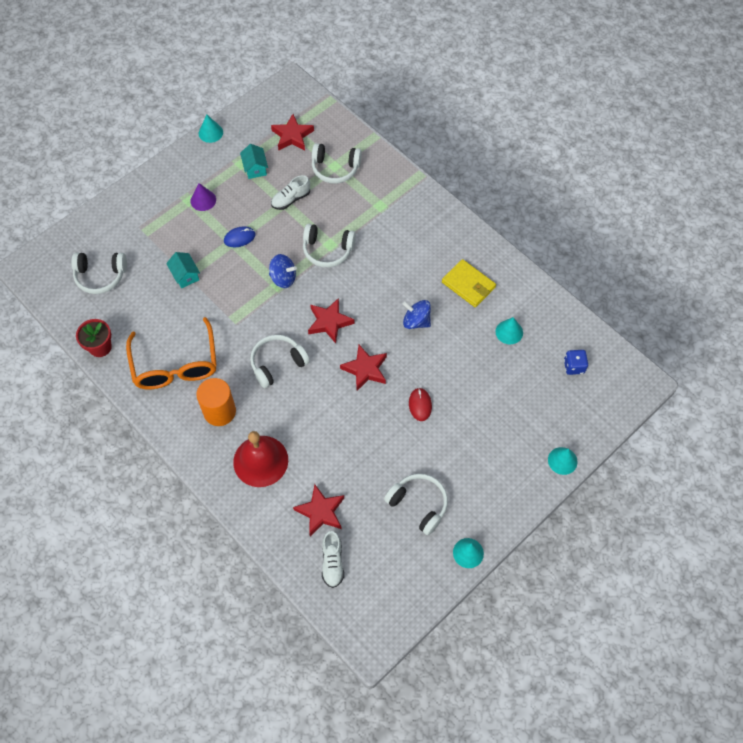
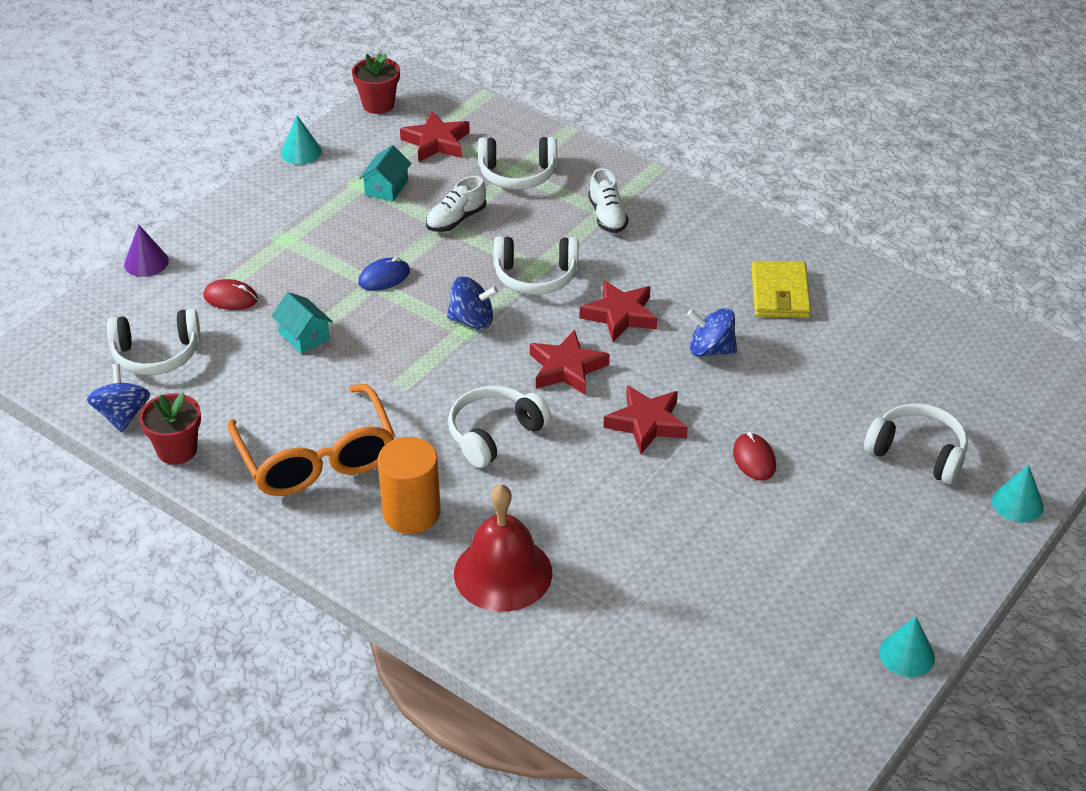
camera: 10 degrees left, 20 degrees down
(75, 317) = (122, 415): none -> blue spinning top
(149, 240) = (231, 298): none -> red mouse
(203, 200) = (310, 236): purple cone -> purple cone (146, 262)
(255, 168) = (386, 188): turquoise house -> turquoise house turned 45 degrees clockwise
(264, 100) = (378, 105): none -> red flower pot
(320, 512) = (630, 631): red star -> red star (620, 315)
(332, 562) = (674, 703): white shoe -> white shoe (607, 216)
(418, 504) = (798, 597): white headphones -> white headphones (918, 453)
(468, 285) = (780, 293): yellow wallet -> yellow wallet turned 60 degrees clockwise
(509, 332) = (867, 345): turquoise cone -> none
(574, 366) = (988, 377): blue dice -> none

